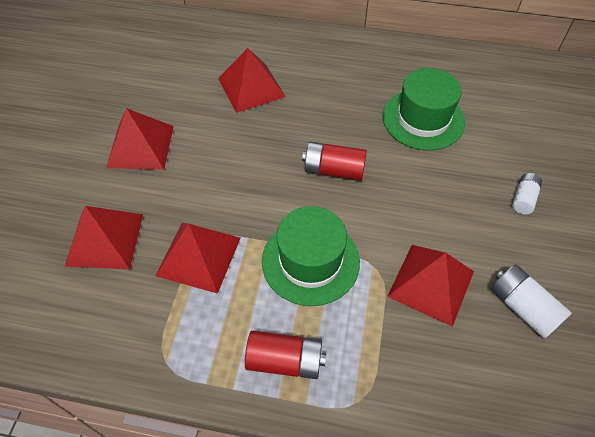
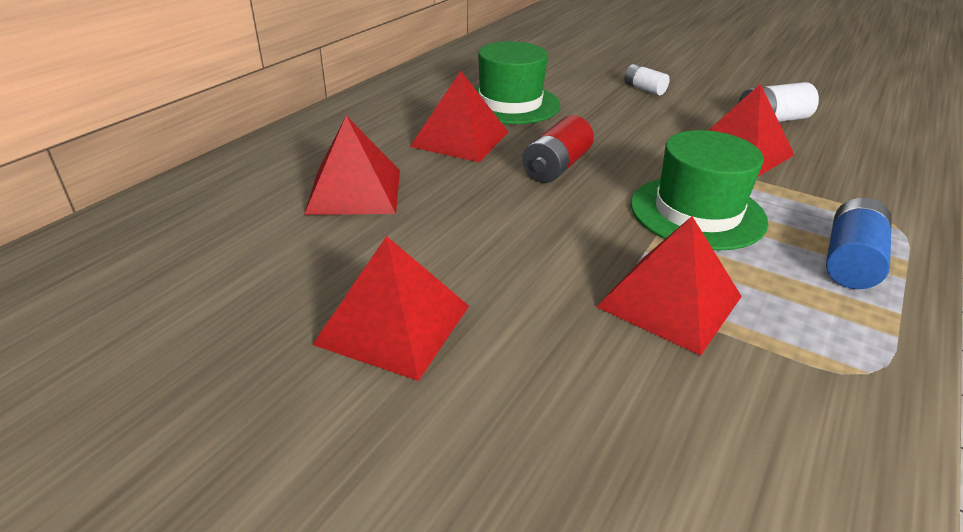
camera: 70 degrees left, 20 degrees down
(105, 239) = (603, 409): red pyramid -> red pyramid (460, 139)
(285, 361) = (850, 261): red battery -> blue battery

